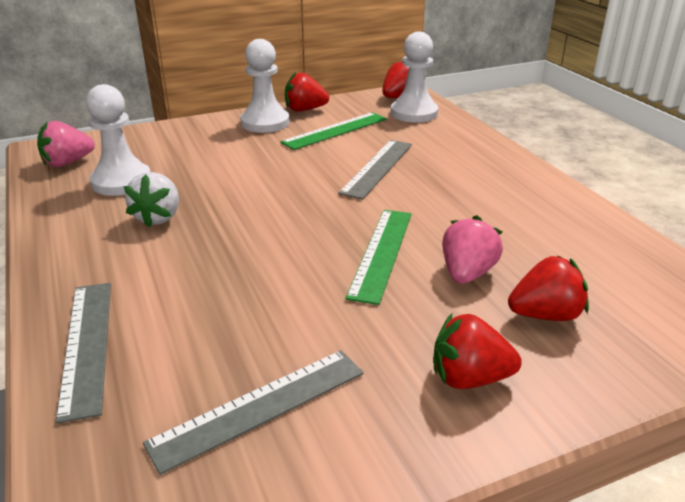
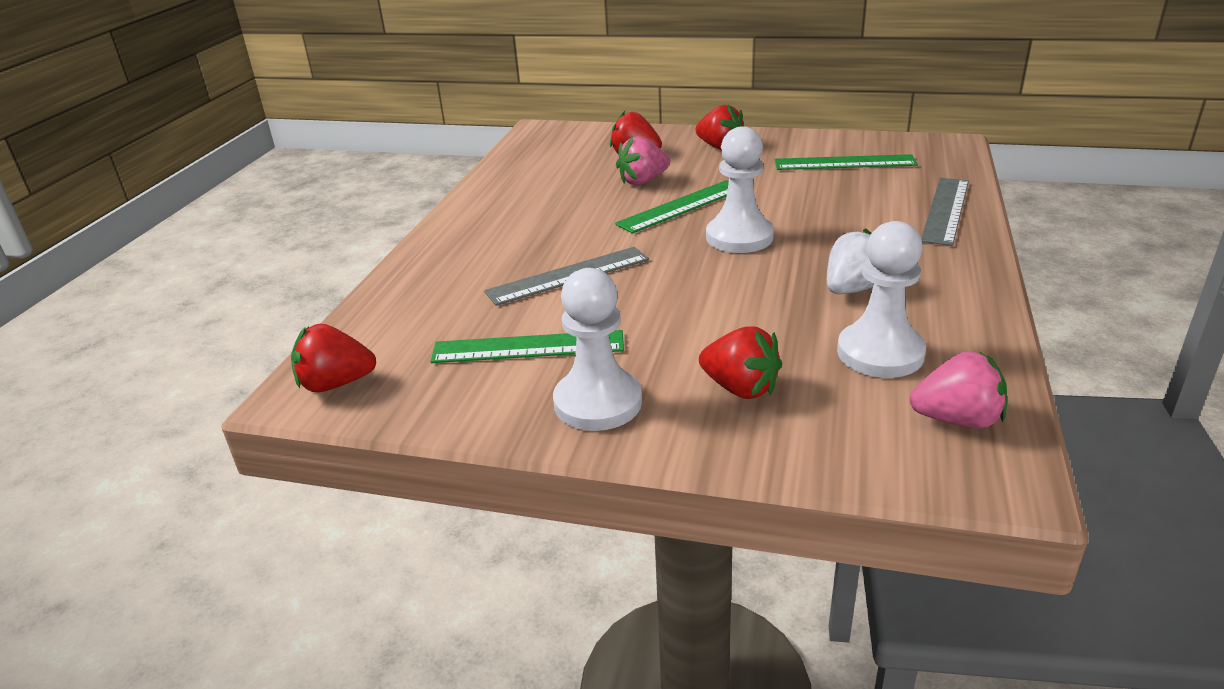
camera: 140 degrees left, 0 degrees up
(259, 407) = (844, 163): grey ruler -> green ruler
(305, 110) = (503, 412): red strawberry -> red strawberry (740, 388)
(414, 113) = (383, 342): white pawn -> white pawn (739, 237)

